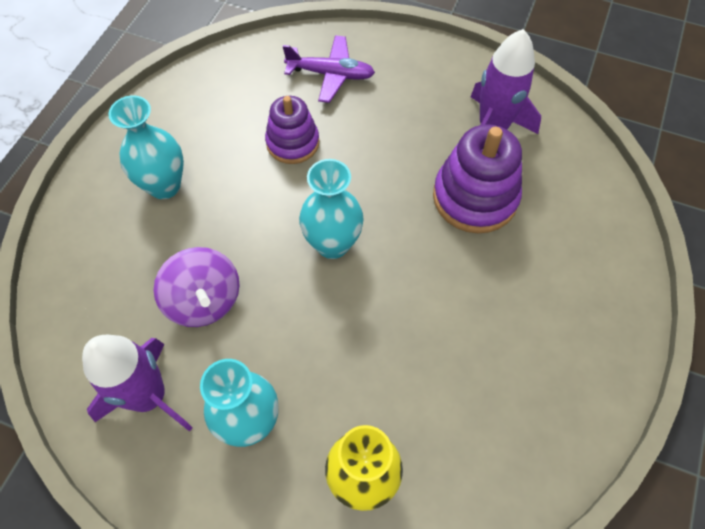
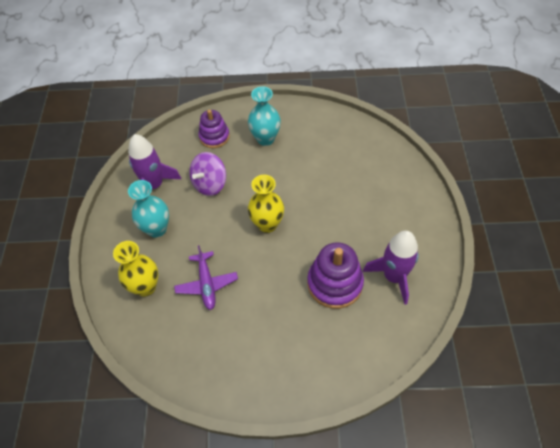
camera: 70 degrees right, 5 degrees down
(292, 143) = (322, 180): purple stacking toy -> purple stacking toy (214, 137)
(331, 74) = (382, 178): purple plane -> purple plane (206, 284)
(332, 244) = (267, 224): turquoise vase -> yellow vase

